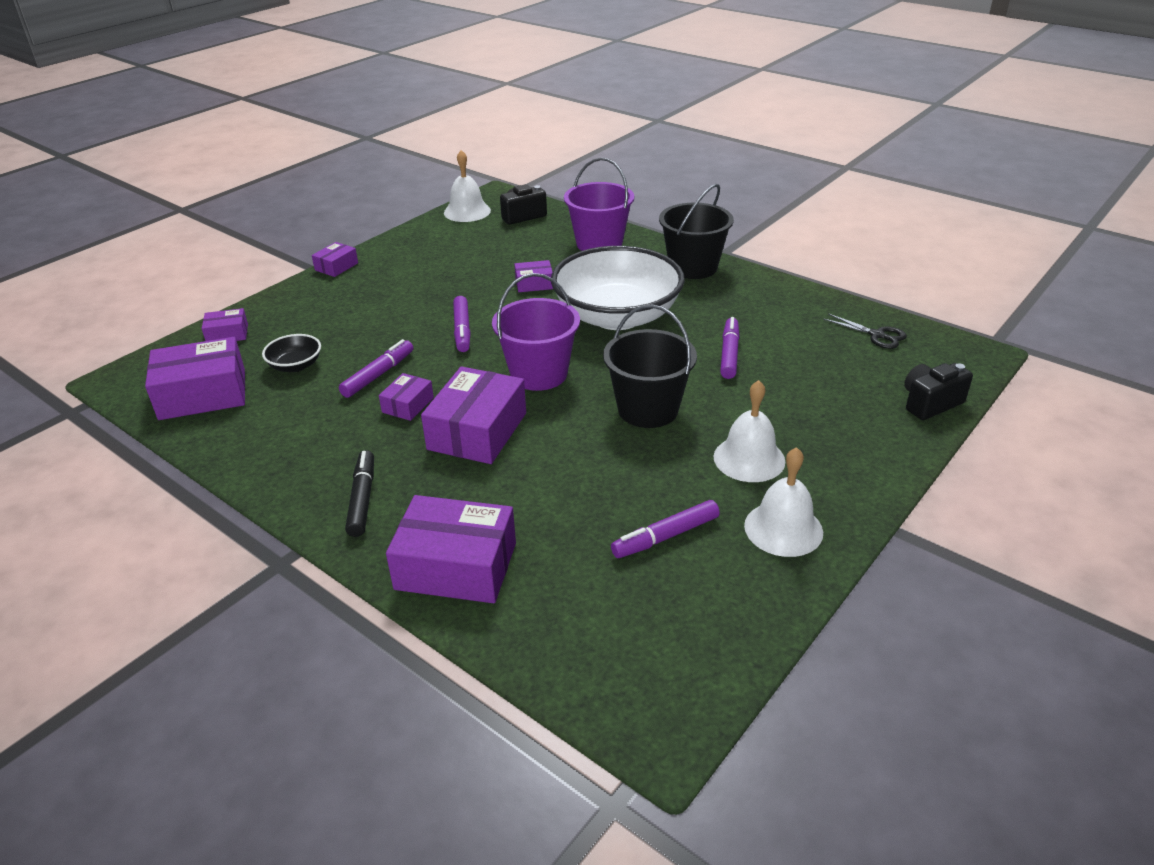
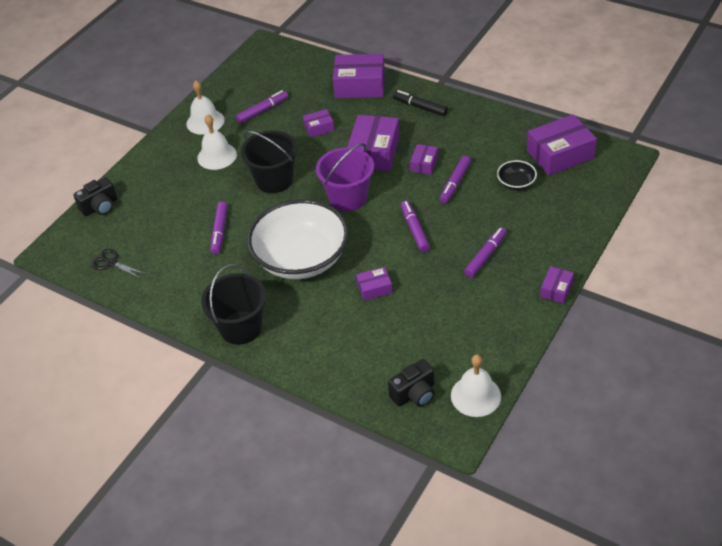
camera: 175 degrees right, 10 degrees up
(227, 334) = (587, 204): purple box -> purple box (319, 128)
(362, 499) = (420, 107): black marker -> black marker turned 135 degrees clockwise
(391, 298) = (485, 256): none -> purple marker
(599, 244) = (328, 353): purple bucket -> none

